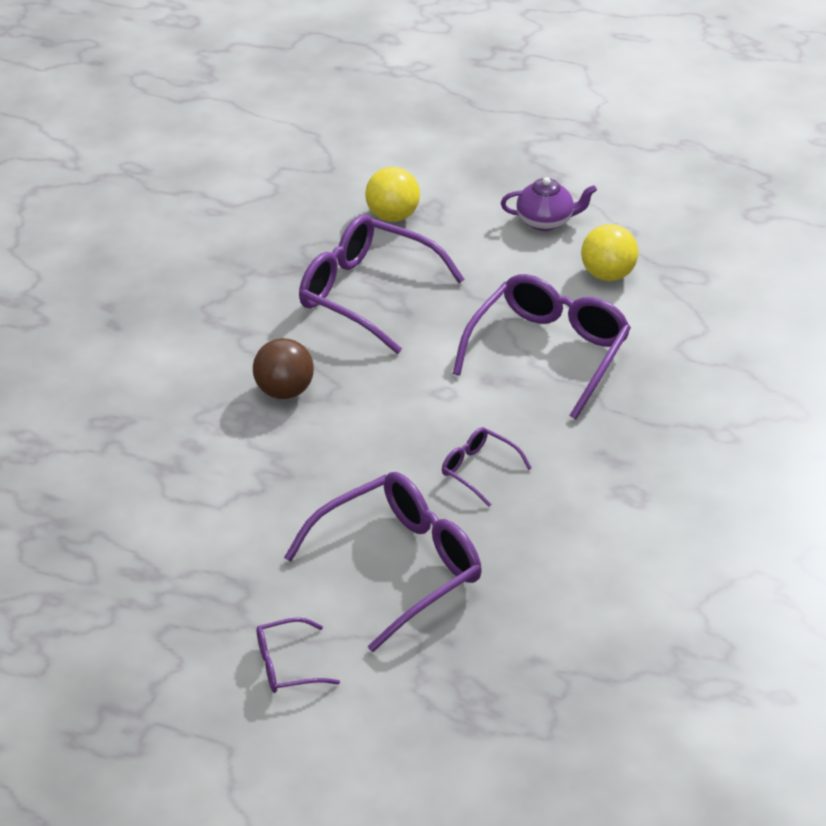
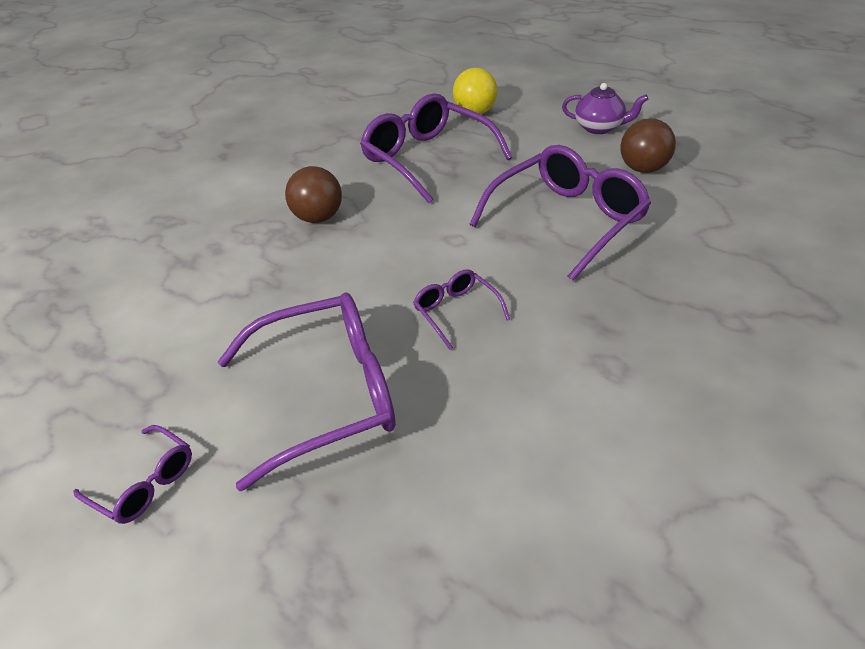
camera: 20 degrees right, 0 degrees up
(287, 665) = (145, 483): purple glasses -> purple glasses turned 150 degrees counterclockwise
(607, 274) = (643, 169): yellow ball -> brown ball

